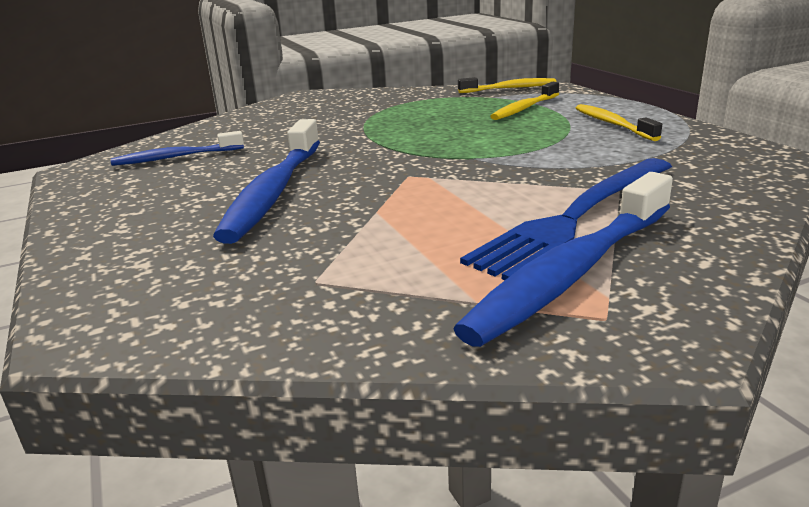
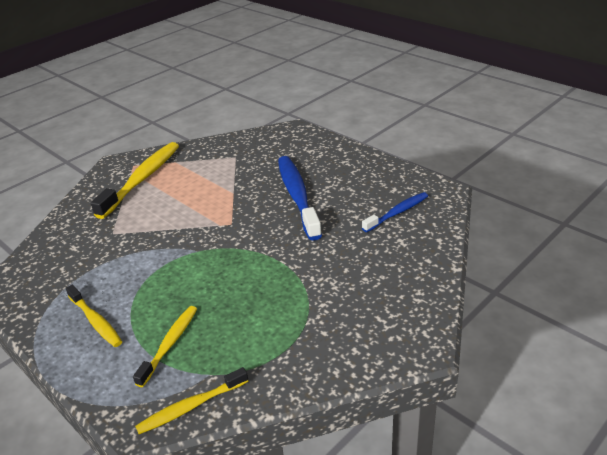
camera: 160 degrees right, 10 degrees up
(572, 272) = (142, 179): blue toothbrush -> yellow toothbrush
(576, 217) = (137, 208): blue fork -> none

